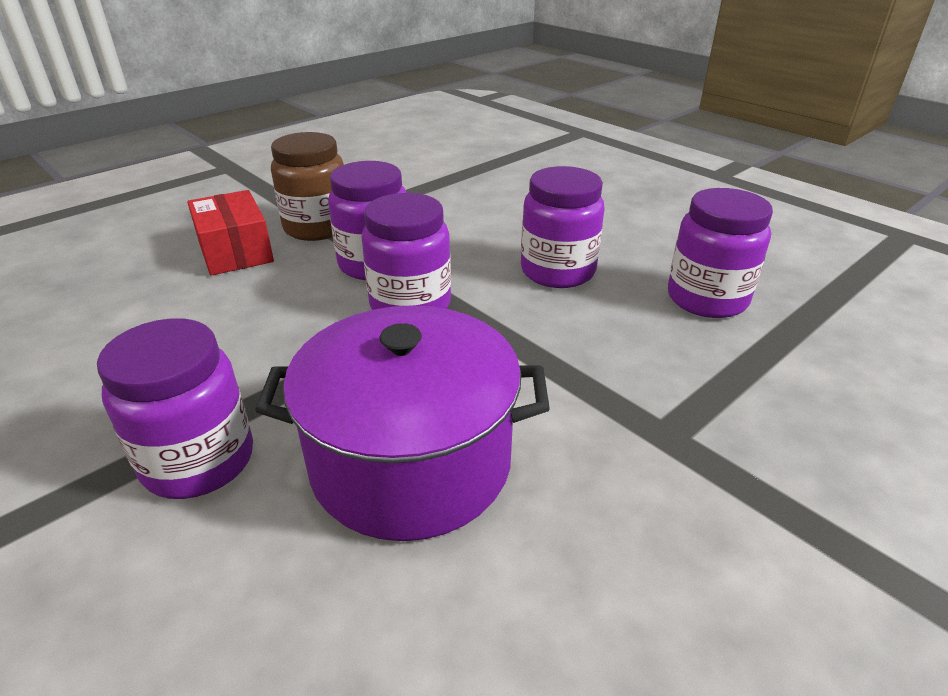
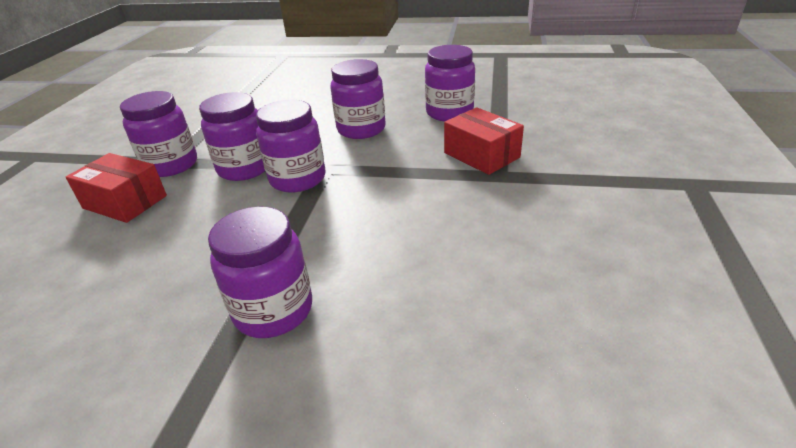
camera: 35 degrees left, 0 degrees up
(317, 227) = (171, 165): brown jar -> purple jar
(411, 461) = (397, 245): purple pot -> none
(678, 389) = (481, 155): none -> red box

